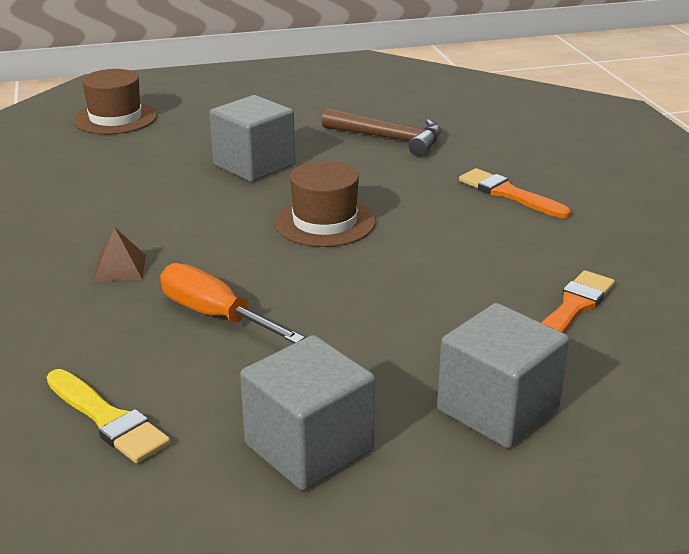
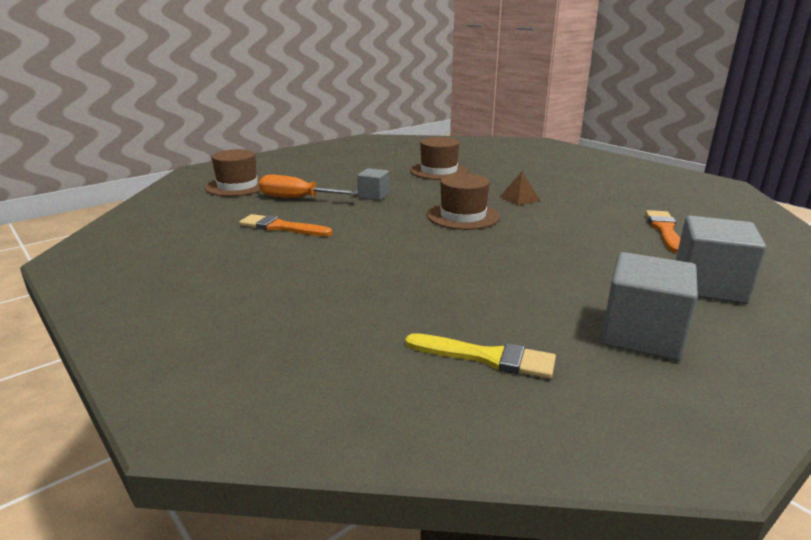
camera: 25 degrees left, 5 degrees down
(119, 268) = (361, 266): brown pyramid -> brown pyramid (519, 198)
(215, 315) = (468, 278): orange screwdriver -> orange screwdriver (297, 198)
(254, 165) = (373, 195): grey cube -> grey cube, size x0.56
(389, 139) = (439, 171): brown hammer -> brown hat
(509, 194) = (546, 185): orange brush -> orange brush (281, 227)

